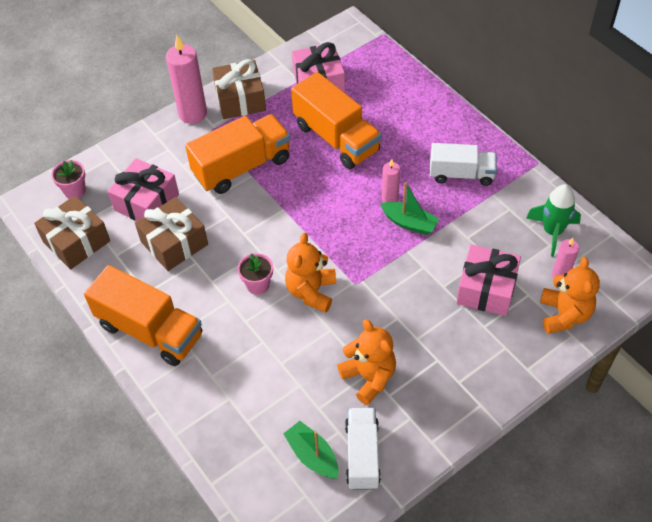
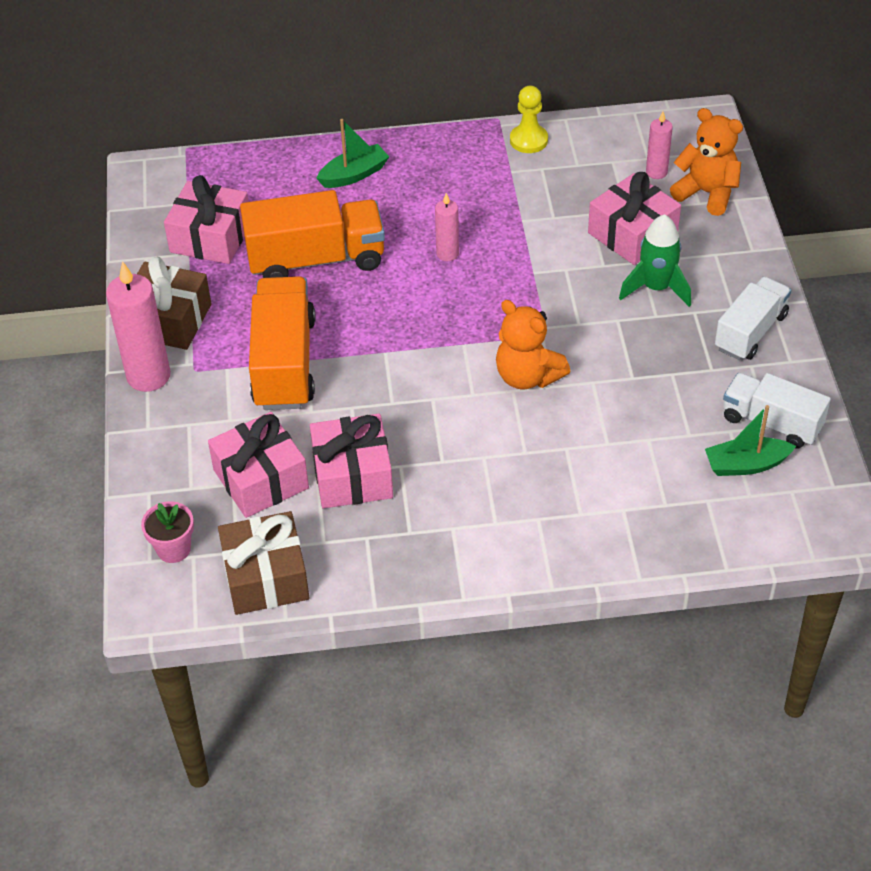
camera: 60 degrees left, 5 degrees down
(150, 330) = (471, 549): orange truck -> none
(174, 243) = (352, 475): brown gift -> pink gift
(258, 285) = (481, 420): pink flower pot -> none
(369, 377) = (678, 376): orange teddy bear -> none
(409, 223) = (496, 253): green boat -> green boat (354, 175)
(461, 174) = (463, 182): white truck -> white truck (750, 332)
(530, 189) = (528, 140): none -> yellow pawn
(552, 232) = (598, 152): green rocket -> green rocket (656, 288)

